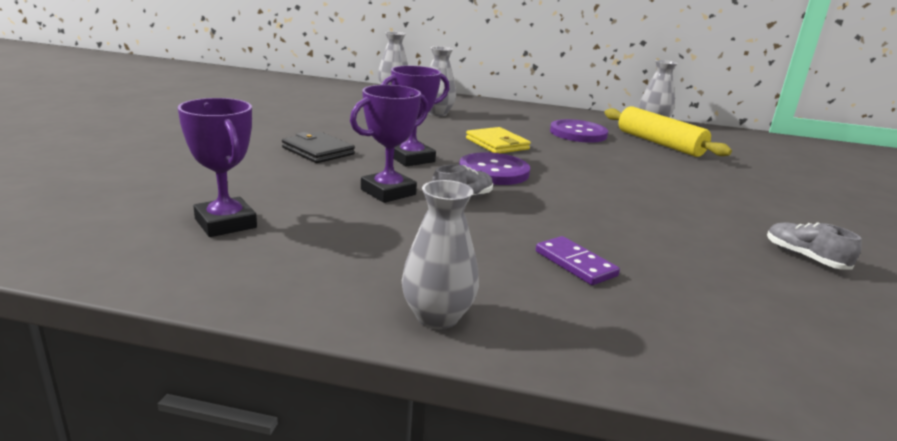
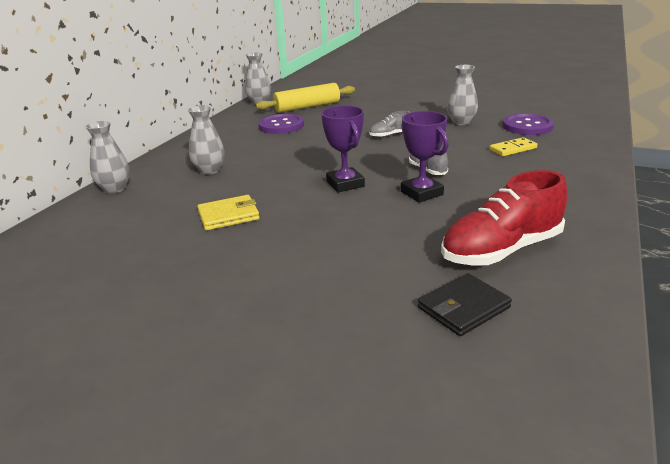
camera: 75 degrees left, 5 degrees up
(226, 223) = (501, 250): purple trophy -> red shoe
(318, 151) = (325, 222): black wallet -> black wallet (463, 307)
(437, 317) = (590, 183): grey vase -> grey vase (461, 122)
(493, 171) = (372, 158): purple button -> purple button (527, 126)
(497, 144) = (306, 153): yellow wallet -> yellow wallet (228, 215)
(575, 263) = (513, 149): purple domino -> yellow domino
(804, 258) = (482, 105): grey shoe -> grey shoe (390, 135)

